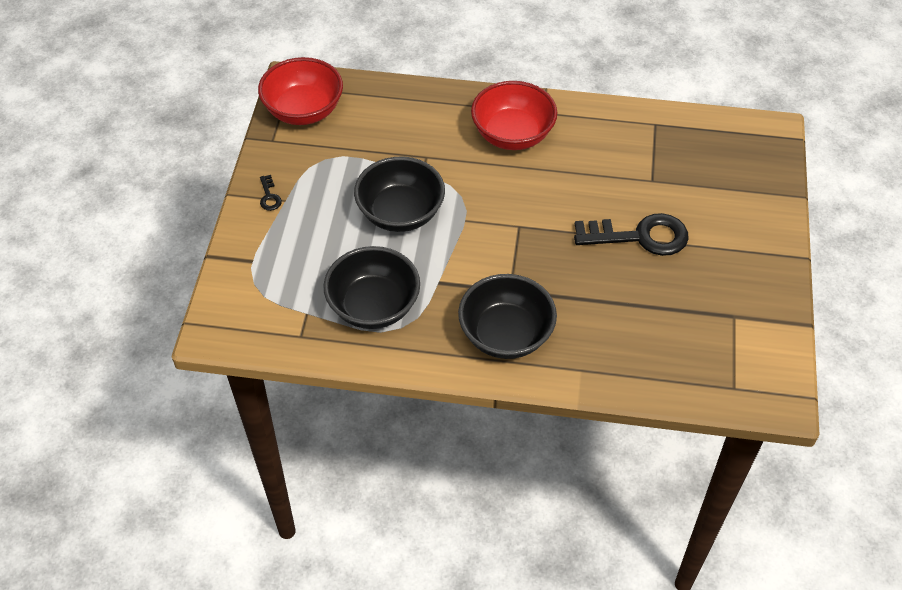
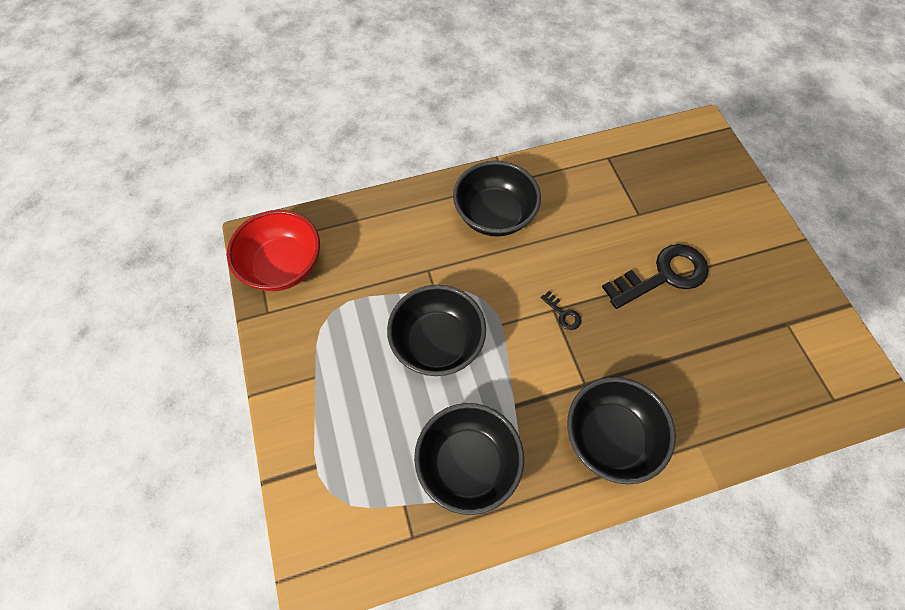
camera: 25 degrees left, 10 degrees up
(269, 196) = (296, 379): black key -> black key (563, 314)
(512, 135) = (494, 215): red bowl -> black bowl

